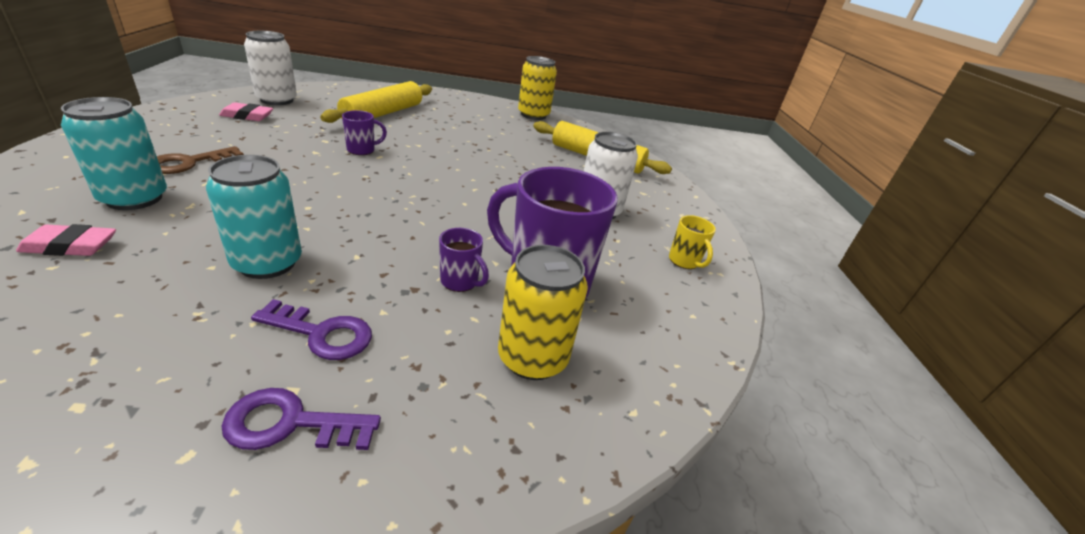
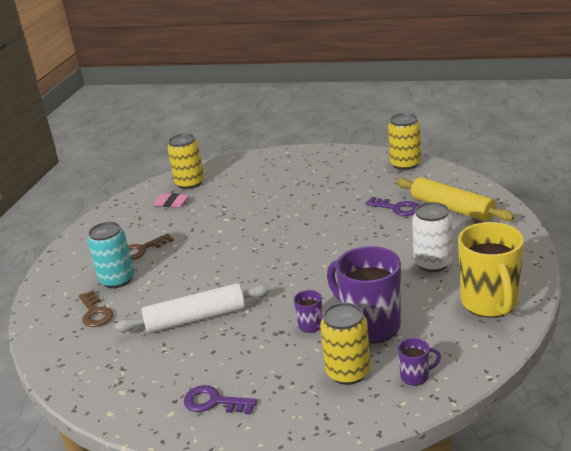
camera: 25 degrees right, 5 degrees down
(71, 246) = (95, 313): pink eraser -> brown key
(267, 263) = (195, 318): turquoise can -> white rolling pin
(277, 100) = (190, 183): white can -> yellow can
(322, 334) = (227, 359): purple key -> purple key (397, 208)
(362, 150) = (252, 225): purple mug -> purple mug (415, 376)
(383, 113) = (270, 184): yellow rolling pin -> none
(684, 261) = (490, 303): yellow mug -> yellow mug, size x2.22

